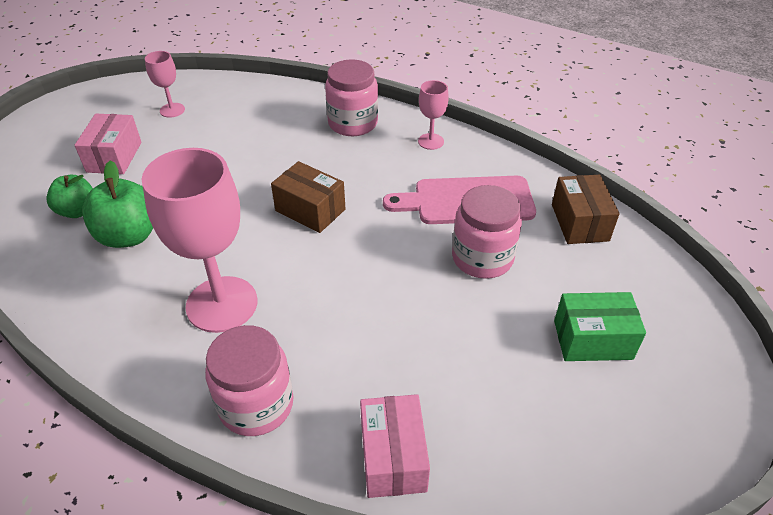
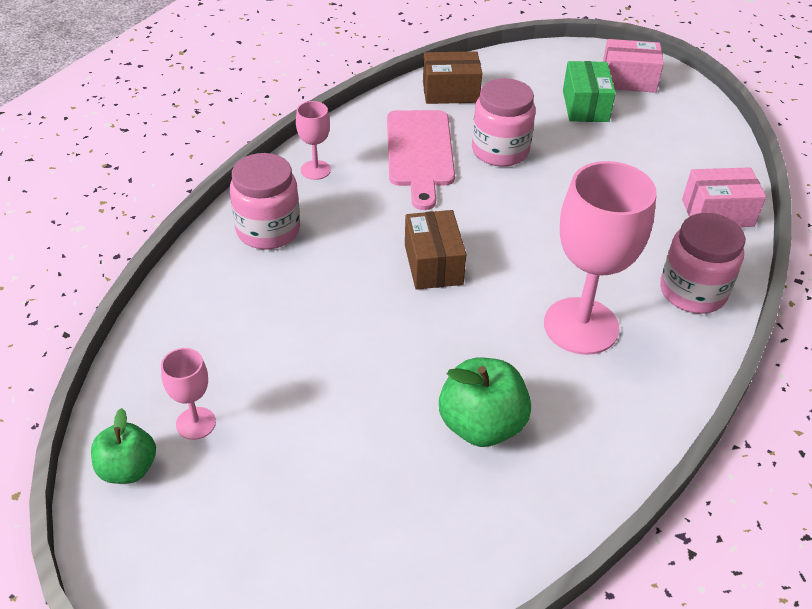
camera: 90 degrees left, 0 degrees up
(78, 211) = (434, 494): green apple -> green apple (128, 469)
(114, 157) = (311, 476): pink box -> pink box (628, 80)
(310, 210) = (433, 264): brown box -> brown box turned 45 degrees counterclockwise

